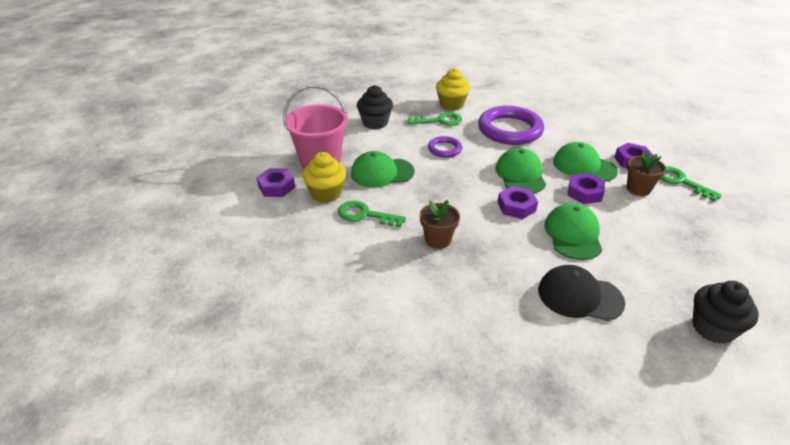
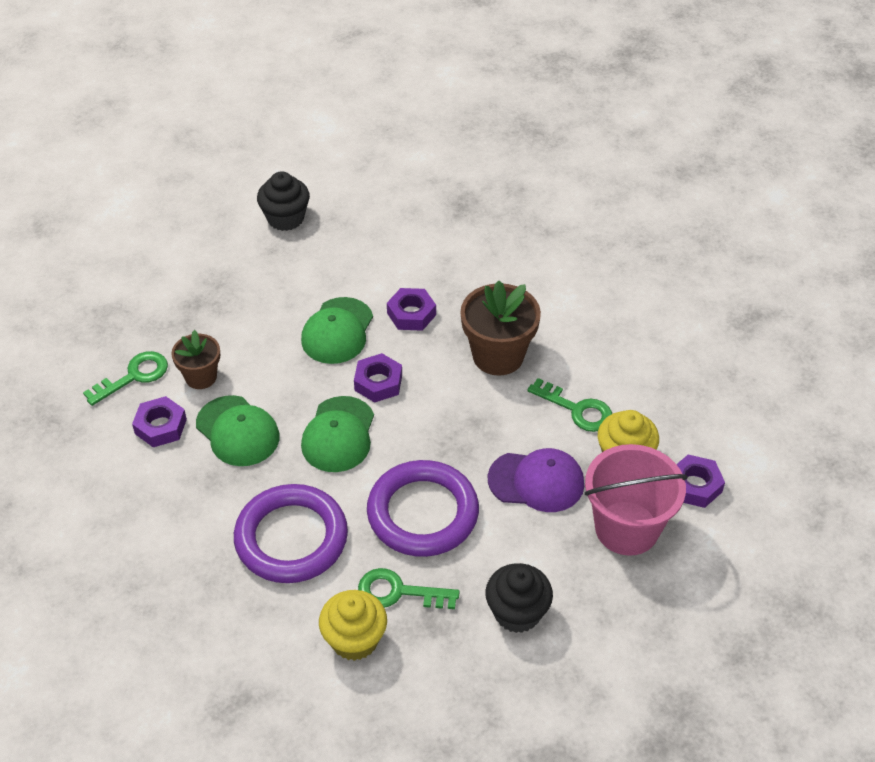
camera: 165 degrees left, 10 degrees up
(382, 173) = (536, 481): green cap -> purple cap
(438, 240) = (498, 356): brown flower pot -> brown flower pot, size x1.66
(444, 149) = (423, 513): purple ring -> purple ring, size x1.99
(579, 296) = (383, 266): black cap -> none
(584, 193) = (275, 385): purple nut -> purple nut (411, 314)
(681, 182) = (134, 376): green key -> green key turned 105 degrees counterclockwise

